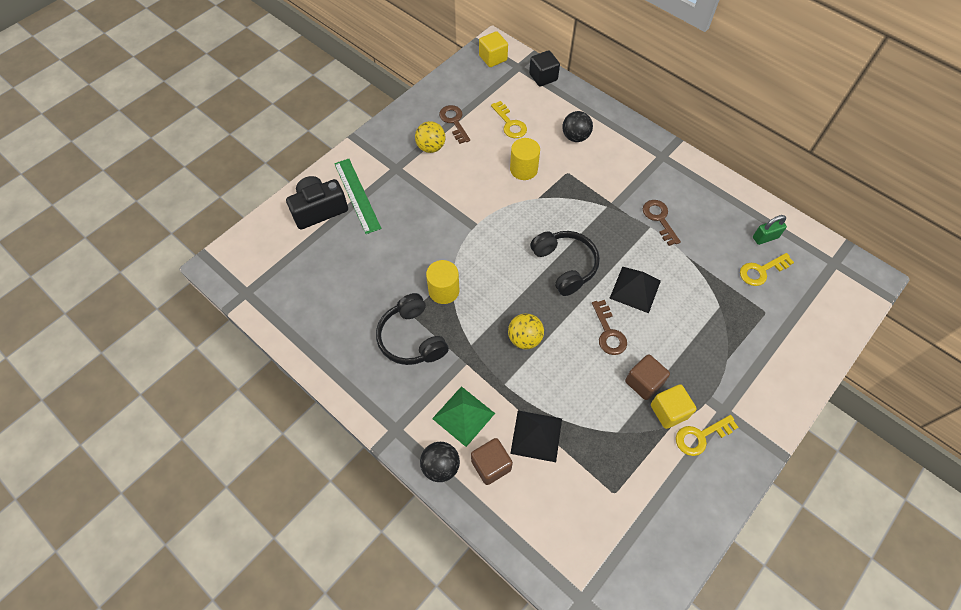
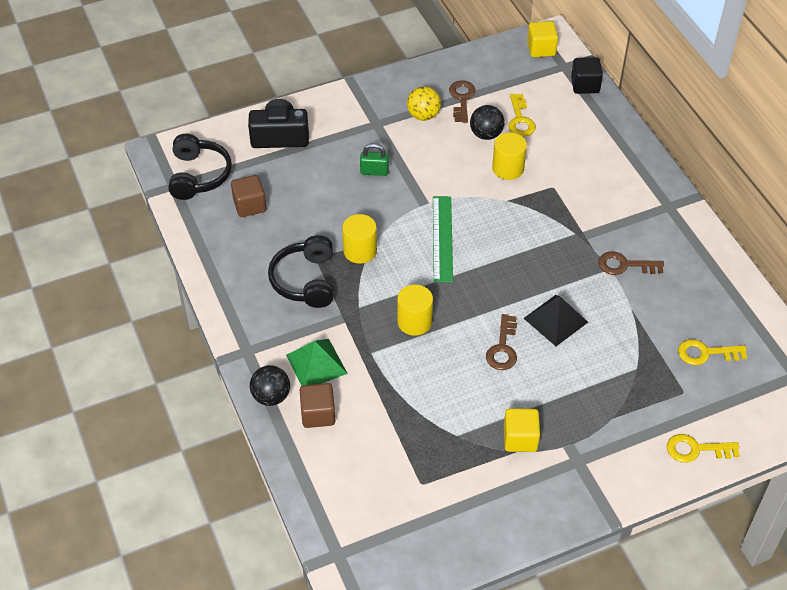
camera: 25 degrees right, 10 degrees down
(357, 195) = (324, 135): green ruler -> green ruler (442, 238)
(524, 338) = (414, 322): yellow ball -> yellow cylinder
(536, 436) = (375, 407): black pyramid -> none
(565, 265) = (496, 272): black headphones -> black headphones (199, 175)
(575, 137) = (583, 156): black ball -> black ball (486, 134)
(643, 382) = (510, 404): brown cube -> brown cube (250, 205)
(659, 219) = (625, 265): brown key -> brown key turned 90 degrees counterclockwise
(701, 436) = (539, 472): yellow key -> yellow key (696, 449)
(765, 237) = (732, 324): green padlock -> green padlock (374, 171)

